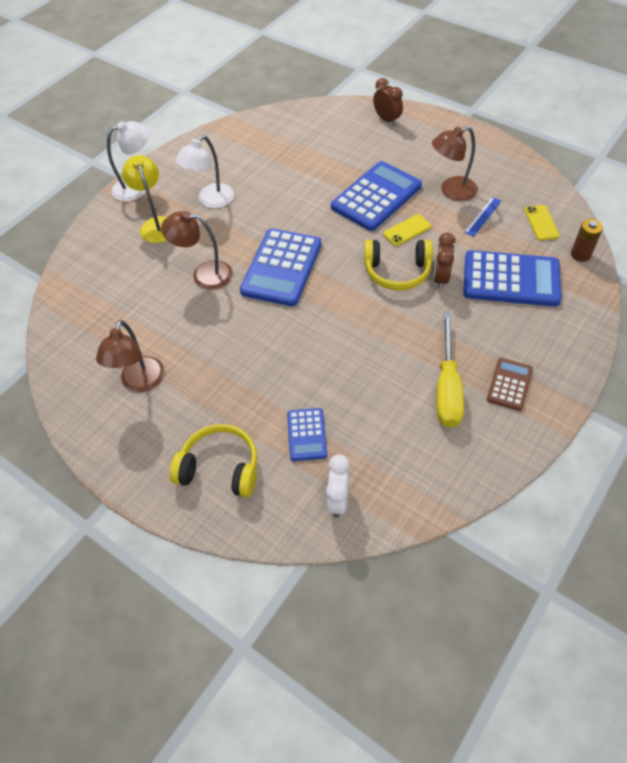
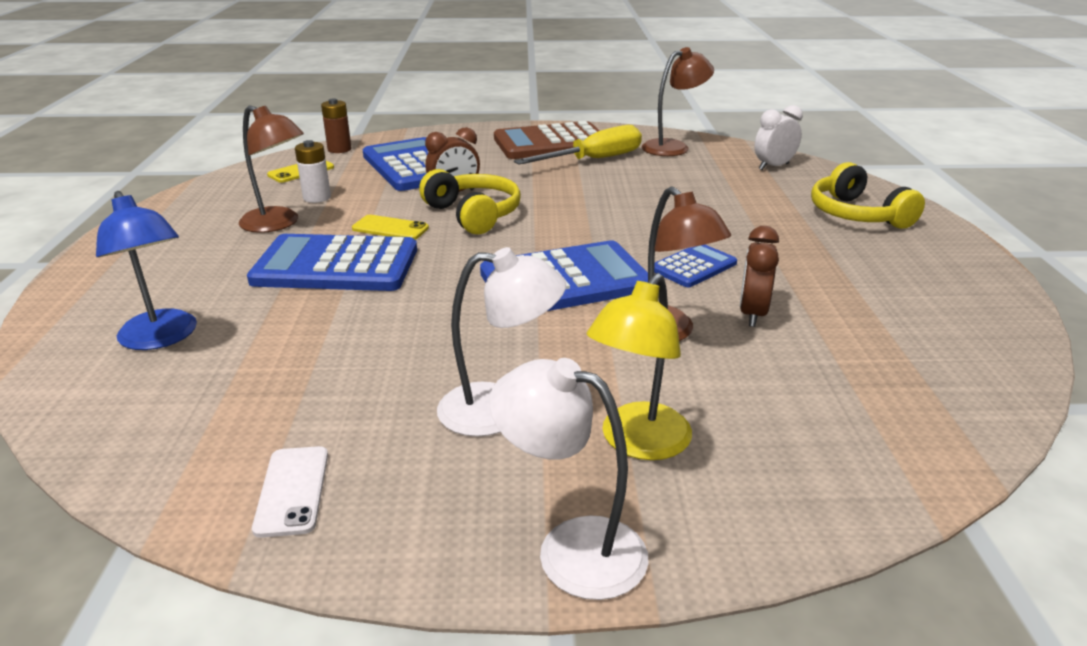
camera: 130 degrees left, 25 degrees down
(140, 382) = (886, 295): brown lamp -> brown lamp (673, 147)
(223, 144) = (292, 491): none -> white phone
(306, 434) = (748, 193): blue calculator -> blue calculator (694, 267)
(352, 134) = (162, 338): none -> blue lamp
(387, 120) = (93, 319): brown clock -> brown clock (752, 314)
(482, 216) = (317, 198): blue ruler -> white battery
(509, 384) = (551, 143): brown calculator -> brown calculator, size x1.90

